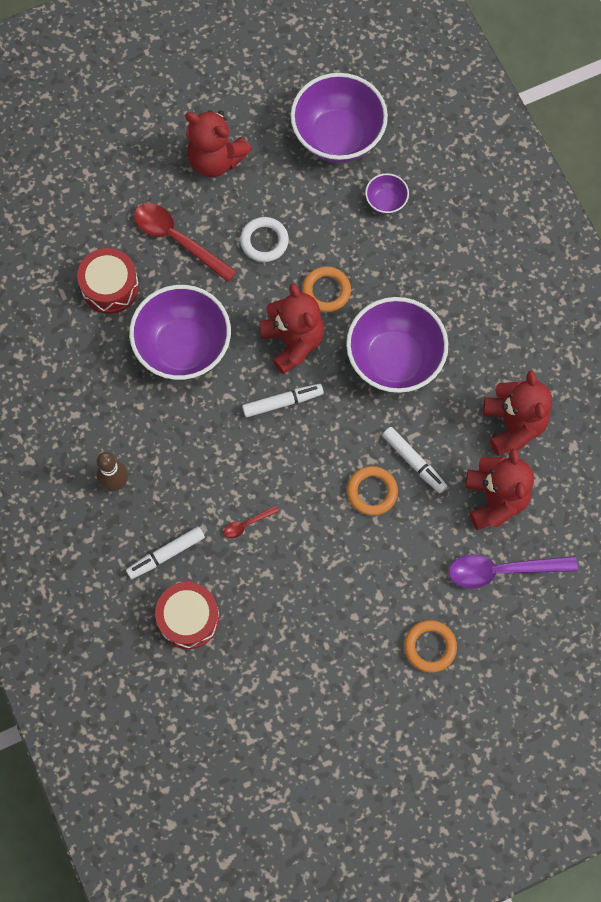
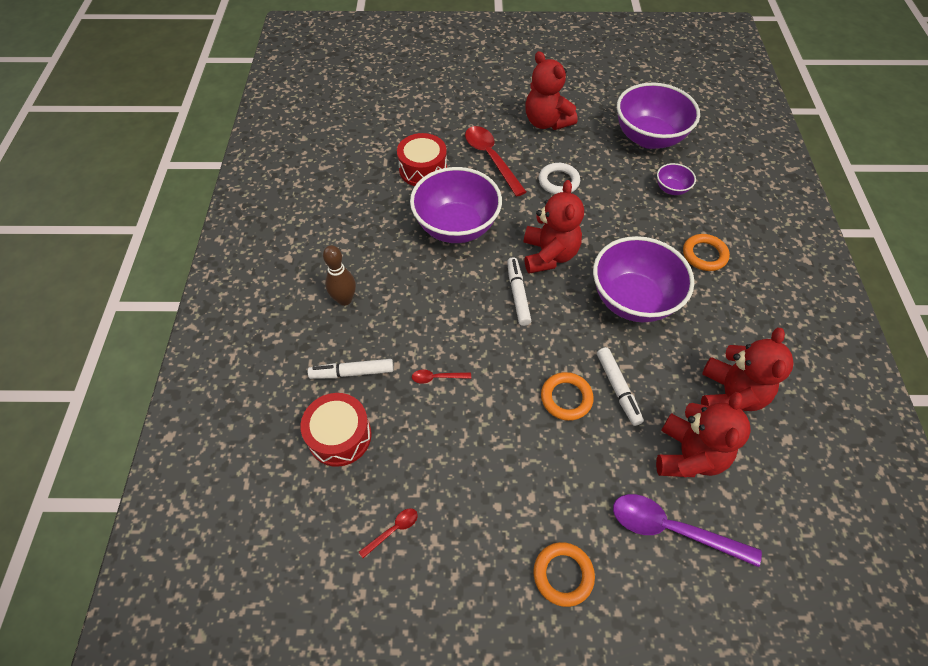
camera: 25 degrees right, 15 degrees down
(278, 676) = (393, 530): none -> red spoon
(282, 402) = (517, 295): white marker -> white marker turned 105 degrees counterclockwise
(326, 291) = (594, 230): orange ring -> orange ring (704, 255)

